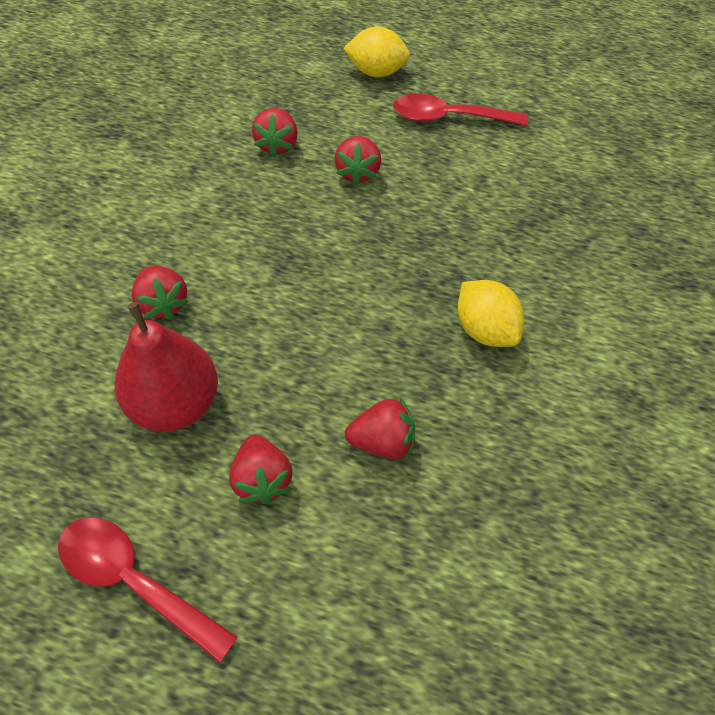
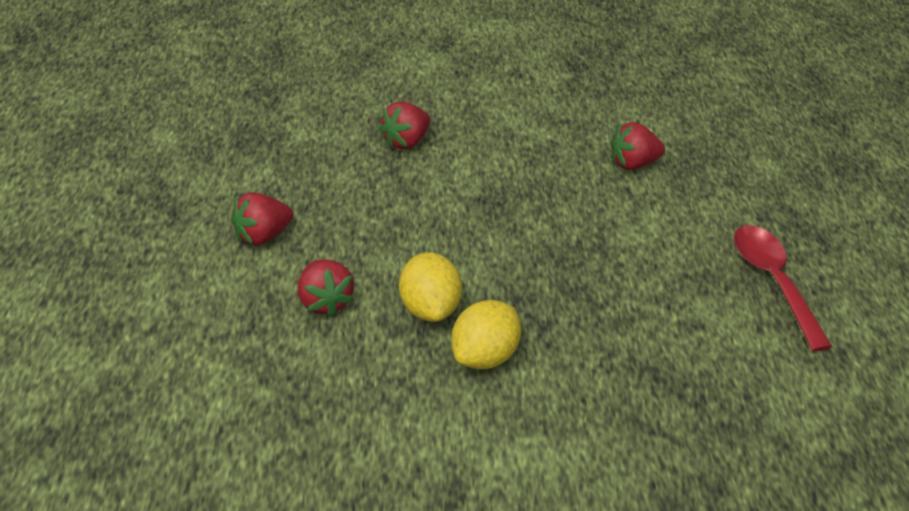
camera: 70 degrees right, 15 degrees down
(135, 581) = (160, 190): red spoon -> none
(175, 403) = (313, 172): red pear -> none
(357, 172) = (635, 225): red strawberry -> none
(376, 72) = (798, 211): yellow lemon -> yellow lemon (428, 308)

